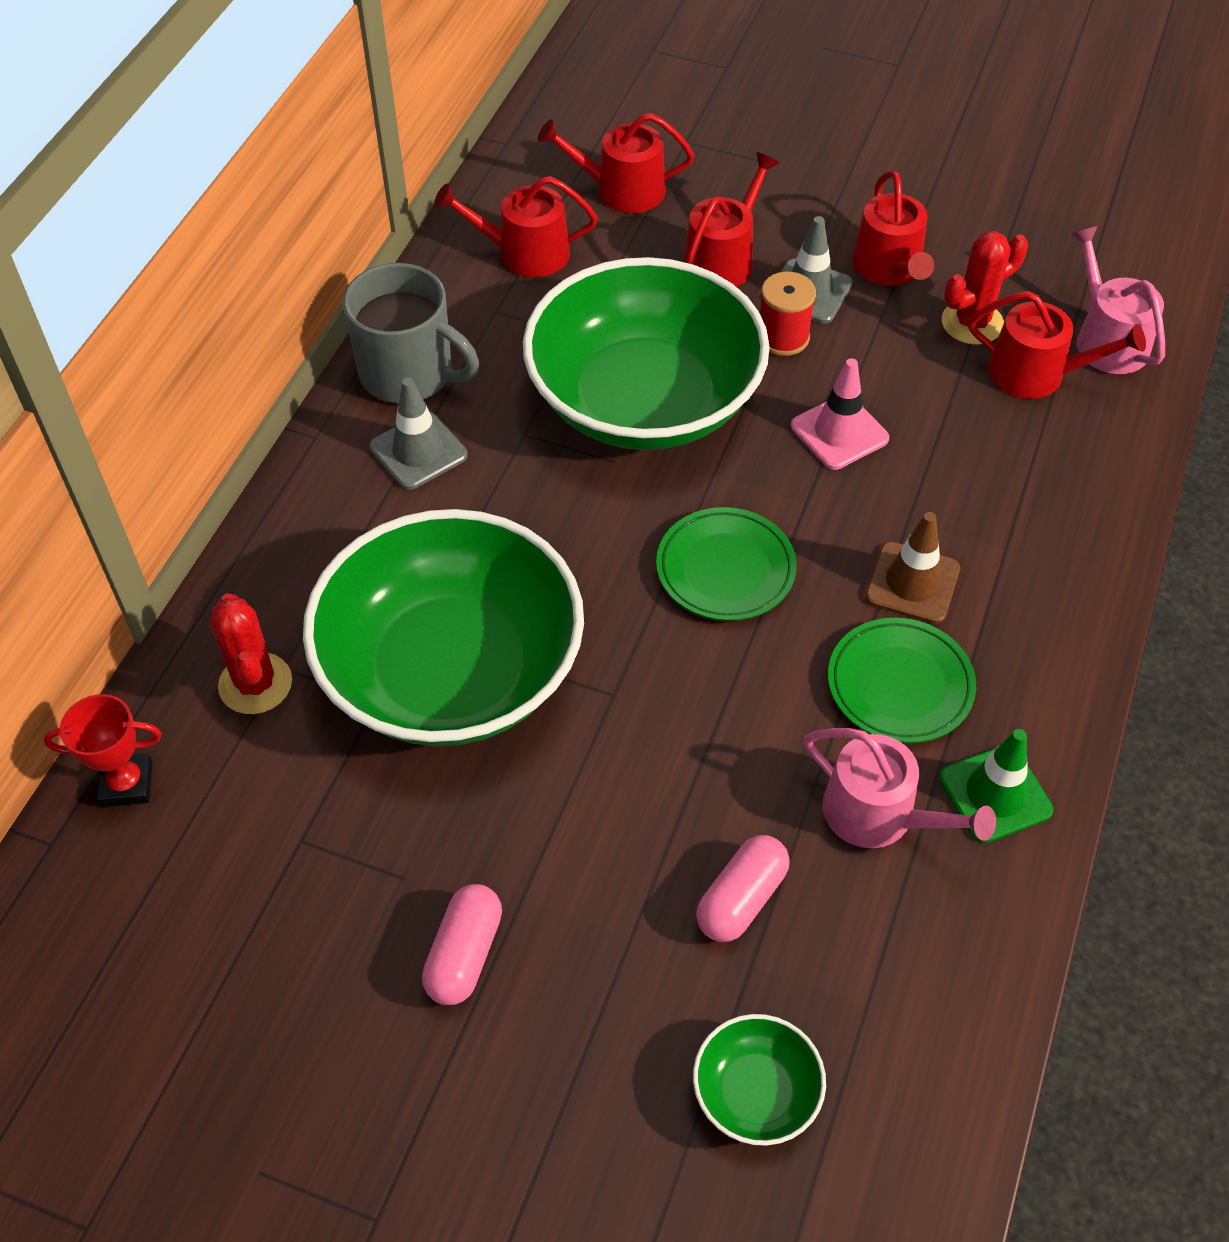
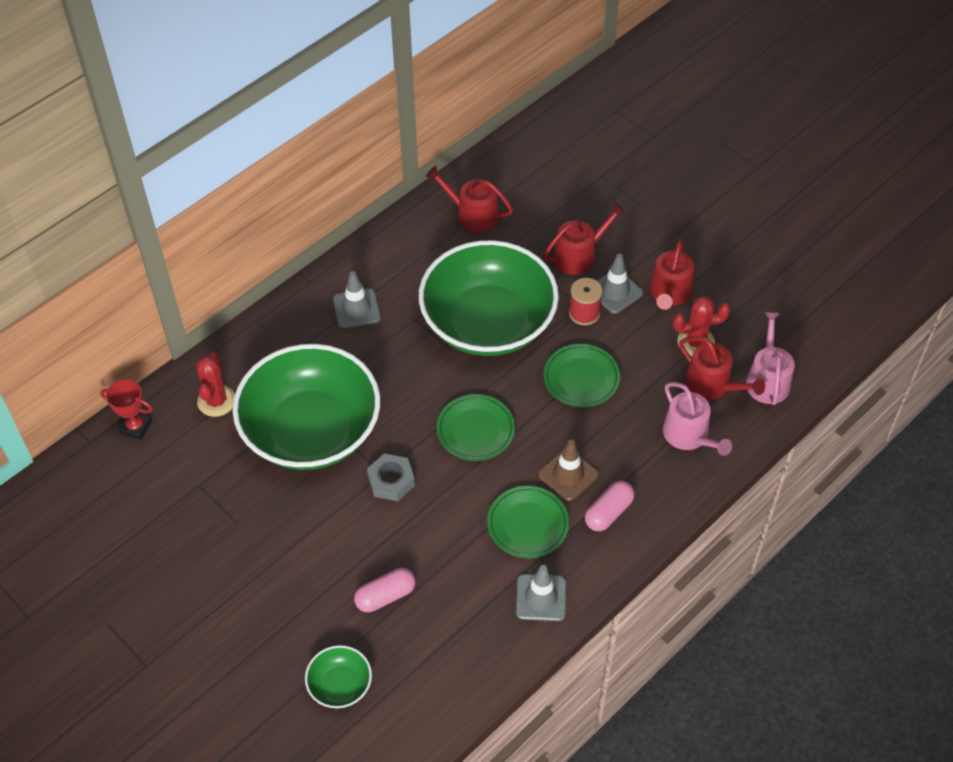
camera: 25 degrees right, 0 degrees up
(409, 374) = (374, 264): grey mug -> none
(464, 954) = (244, 568): pink capsule -> pink capsule (608, 512)
(621, 190) = (547, 194): red watering can -> none
(636, 701) = (391, 481): none -> grey nut
(839, 432) = (581, 378): pink traffic cone -> green plate
(879, 815) = (476, 584): pink watering can -> pink watering can (689, 436)
(995, 794) = (541, 598): green traffic cone -> grey traffic cone

